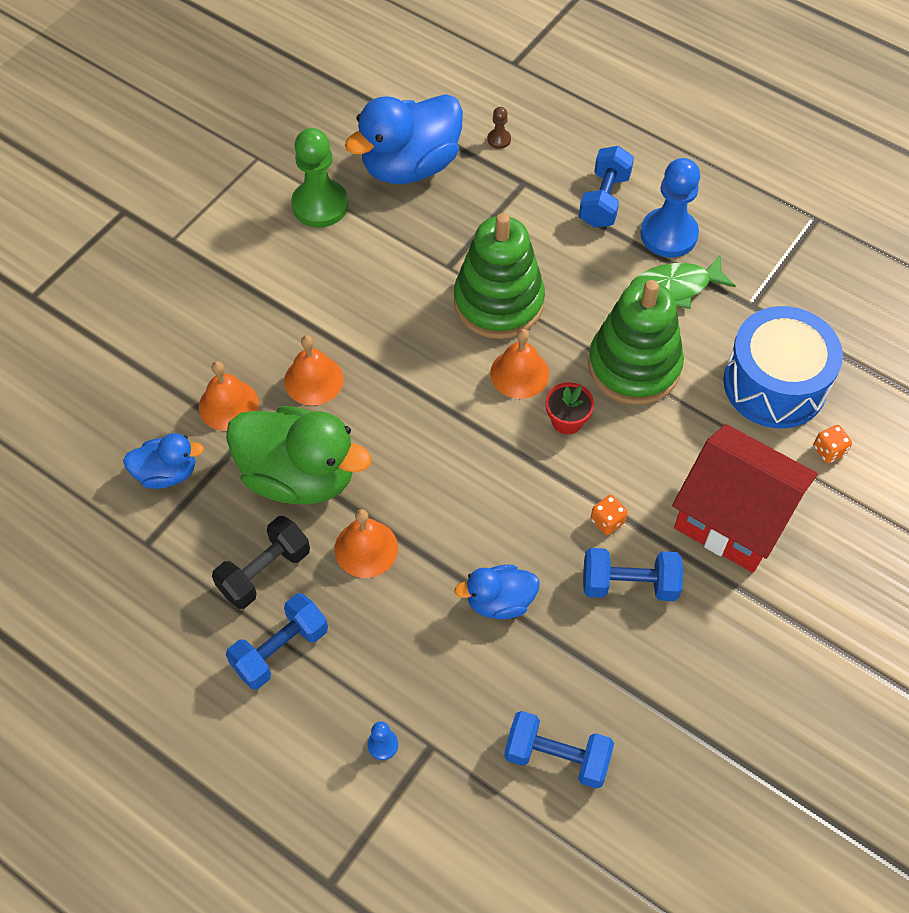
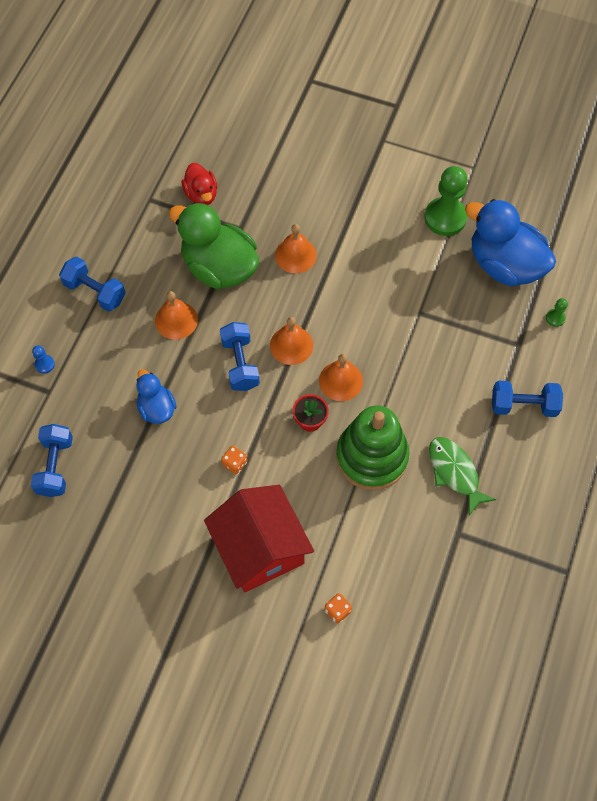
camera: 75 degrees right, 5 degrees up
(167, 473) = (201, 194): blue duck -> red duck
(228, 405) = (261, 212): orange bell -> orange bell (291, 345)
(264, 572) = (145, 268): black dumbbell -> none
(299, 476) = (219, 267): green duck -> green duck turned 120 degrees clockwise
(498, 302) = (399, 353): green stacking toy -> none
(499, 139) = (555, 318): brown pawn -> green pawn
(629, 584) = (189, 487): blue dumbbell -> blue dumbbell (240, 363)
(668, 234) = (506, 459): blue pawn -> none
(733, 517) = (260, 549): red house -> red house turned 45 degrees counterclockwise
(774, 384) = (387, 561): blue drum -> none

